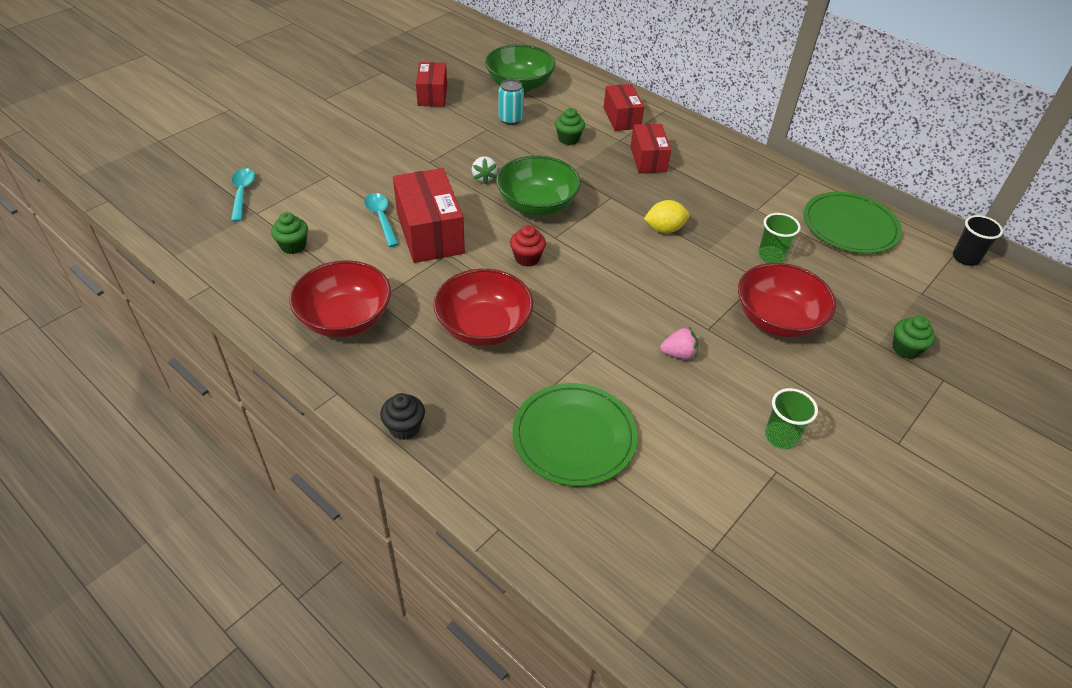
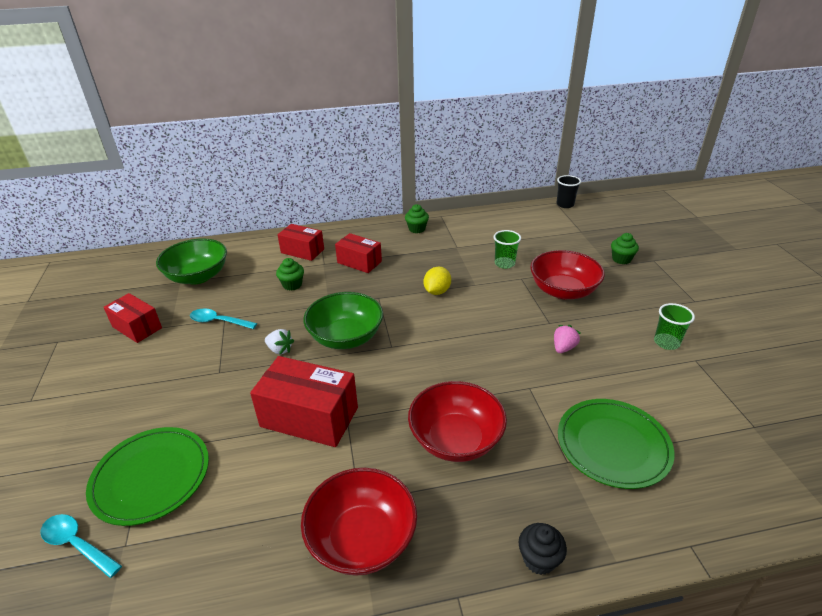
camera: 50 degrees left, 10 degrees down
(293, 246) = (214, 534): green cupcake -> green cupcake (417, 229)
(381, 218) = (253, 441): turquoise spoon -> turquoise spoon (218, 321)
(510, 119) = (230, 301): turquoise can -> none
(527, 258) = (400, 373): red cupcake -> none
(850, 226) = (505, 224): green plate -> green plate (151, 477)

